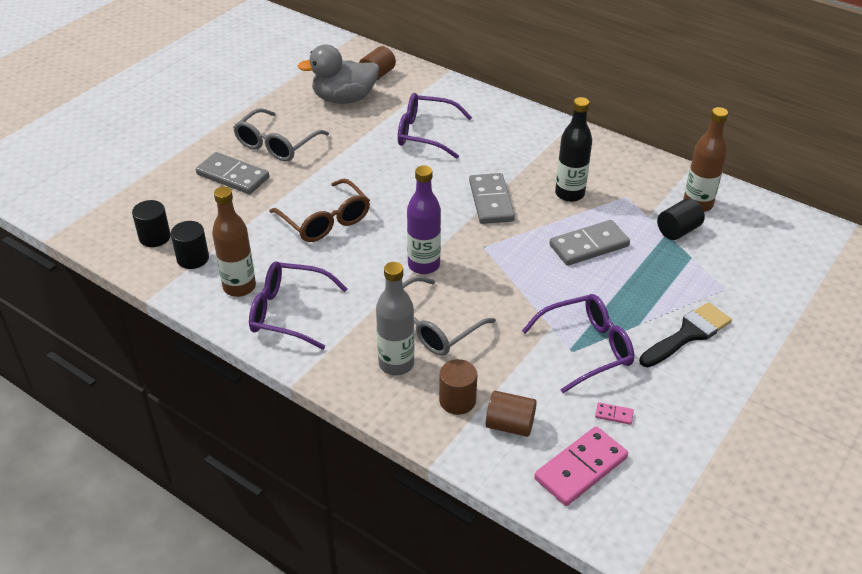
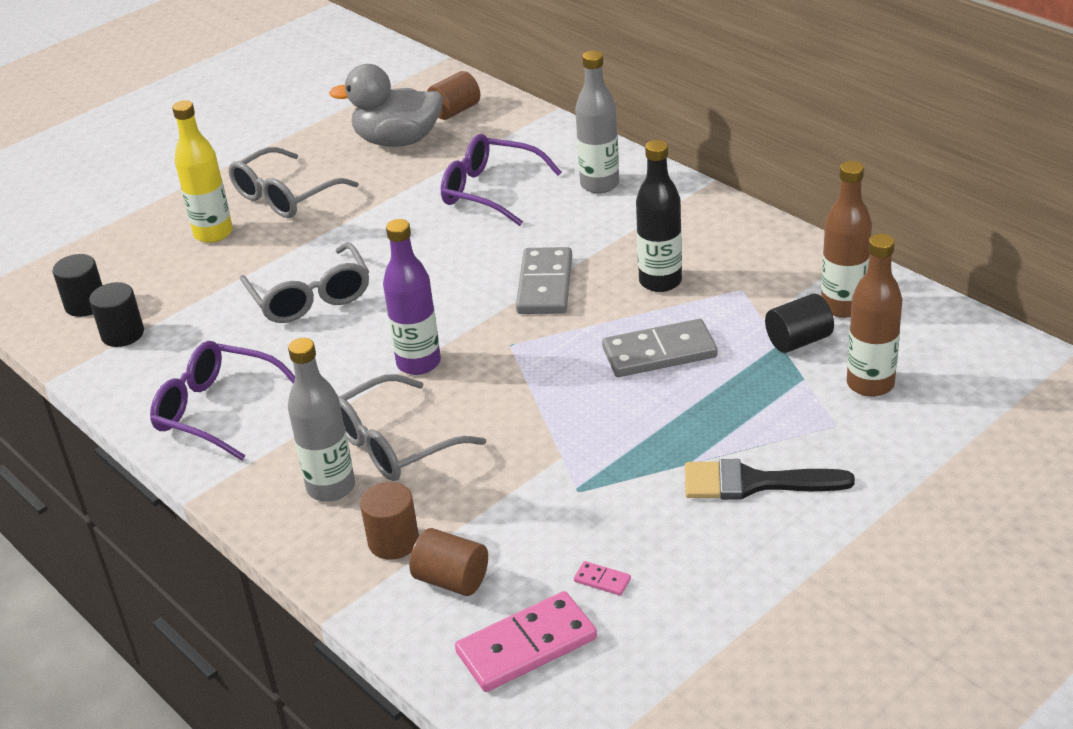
camera: 15 degrees right, 5 degrees down
(233, 176) = (213, 233): grey domino -> yellow bottle
(239, 287) = (167, 374): brown bottle -> brown bottle (870, 384)
(325, 221) = (311, 298): brown glasses -> grey glasses
(500, 125) = (599, 184): none -> grey bottle
(587, 348) = (600, 489): purple glasses -> none
(688, 334) = (754, 483): black brush -> black brush turned 150 degrees counterclockwise

